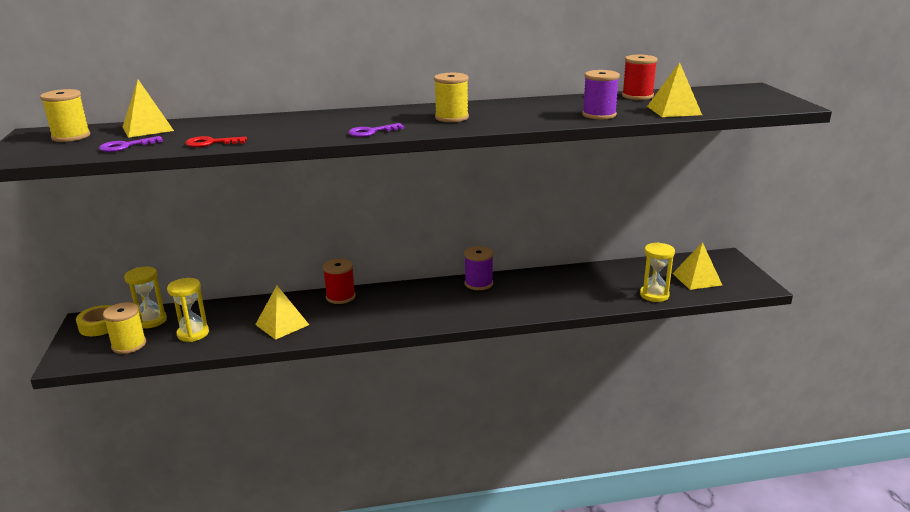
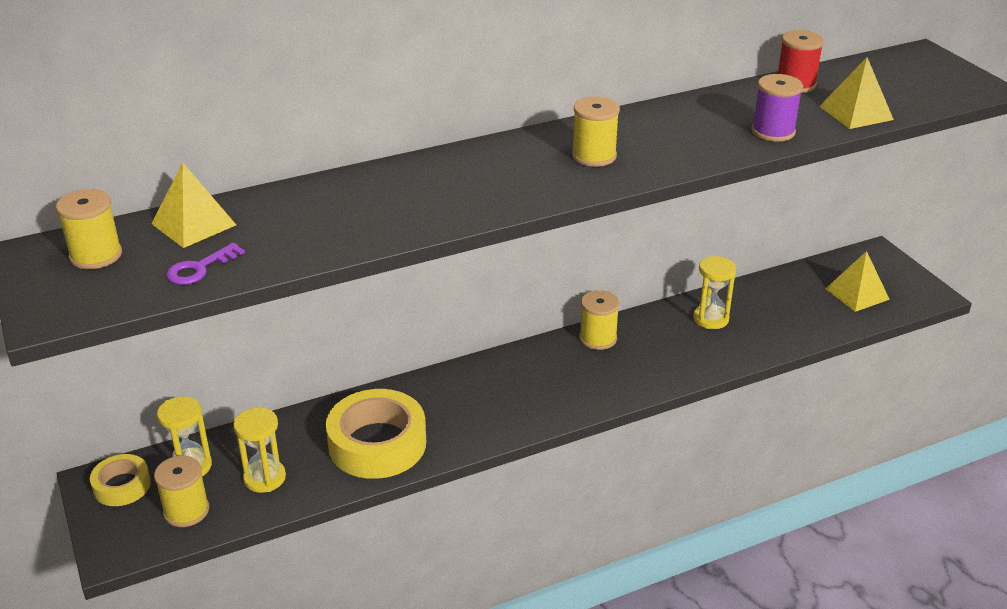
camera: 15 degrees left, 10 degrees up
(211, 143) = (315, 247): red key -> none
(282, 324) = (377, 444): yellow pyramid -> yellow tape
(340, 297) = (429, 386): red spool -> none
(371, 132) = (512, 199): purple key -> none
(478, 283) = (598, 338): purple spool -> yellow spool
(654, 295) = (817, 326): yellow hourglass -> yellow hourglass (710, 319)

